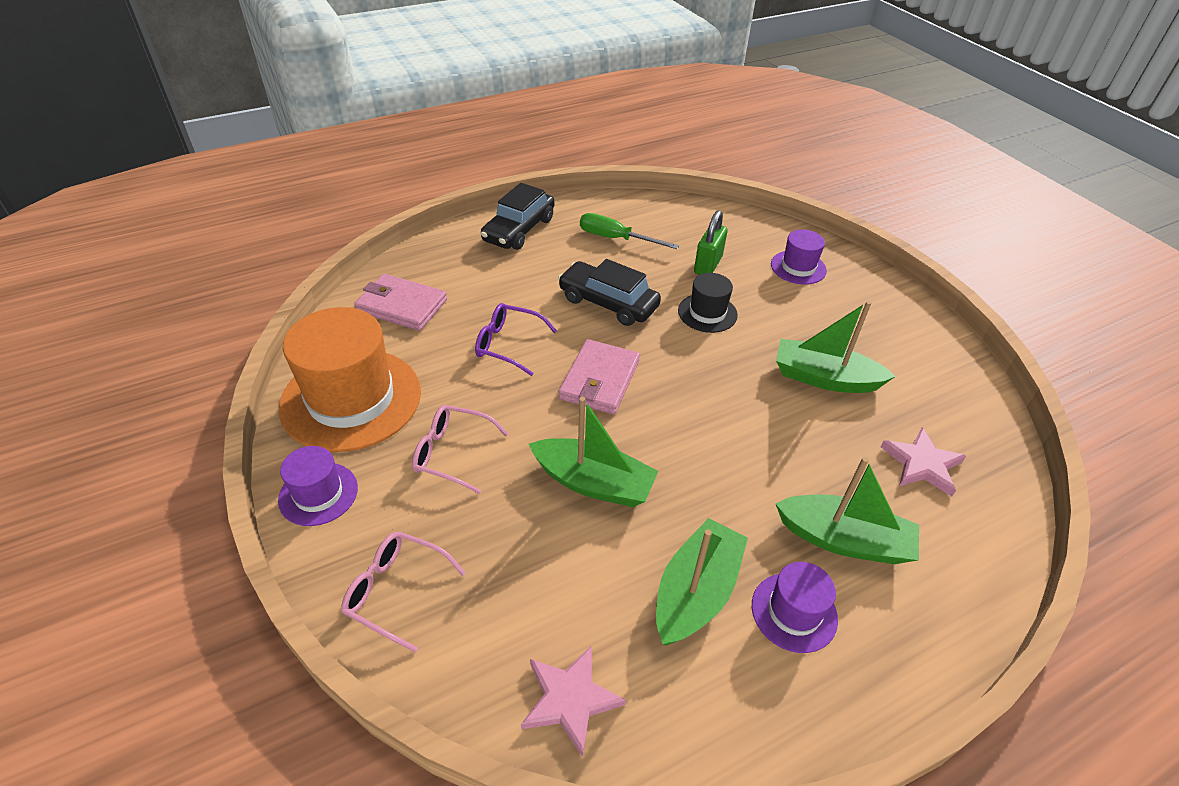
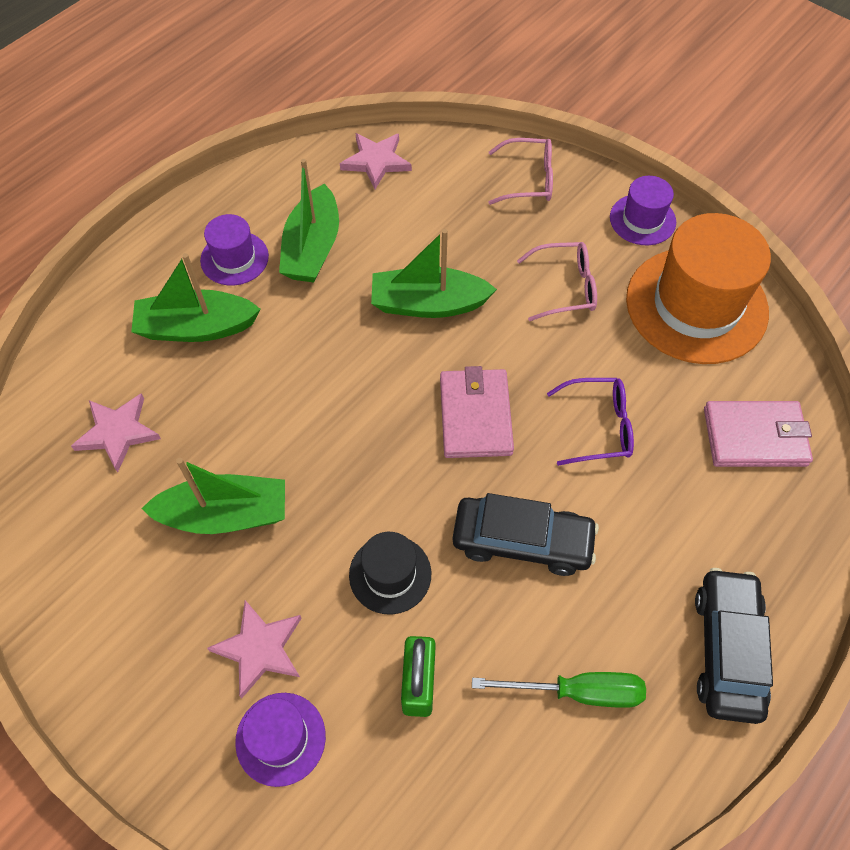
camera: 160 degrees right, 15 degrees up
(806, 304) = (259, 649): none -> pink star

